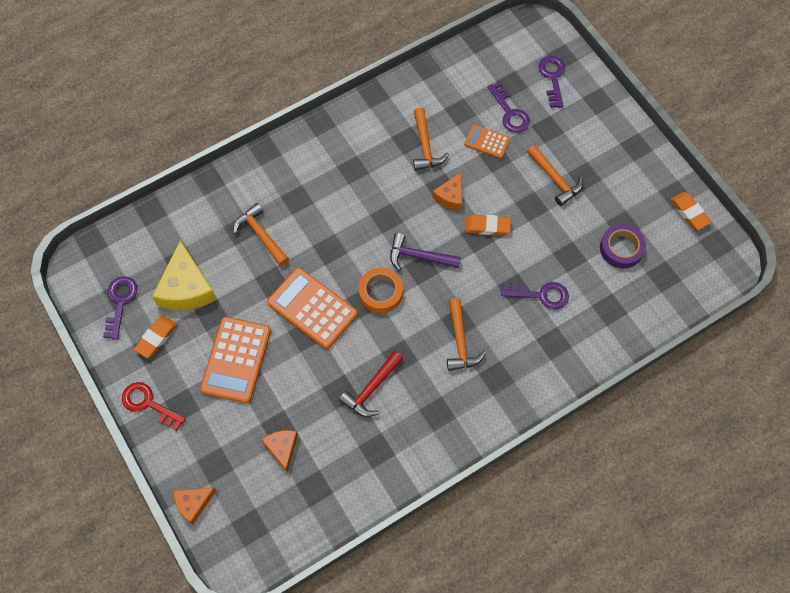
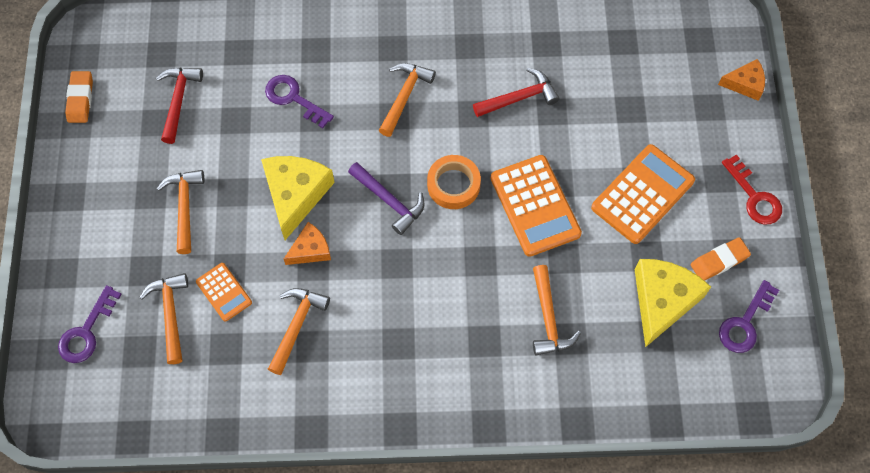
camera: 150 degrees left, 0 degrees up
(282, 448) = (636, 89): orange cheese -> none
(487, 226) = (295, 195): orange eraser -> yellow cheese
(510, 113) = (170, 314): purple key -> orange hammer
(621, 248) = (178, 100): purple tape -> red hammer

